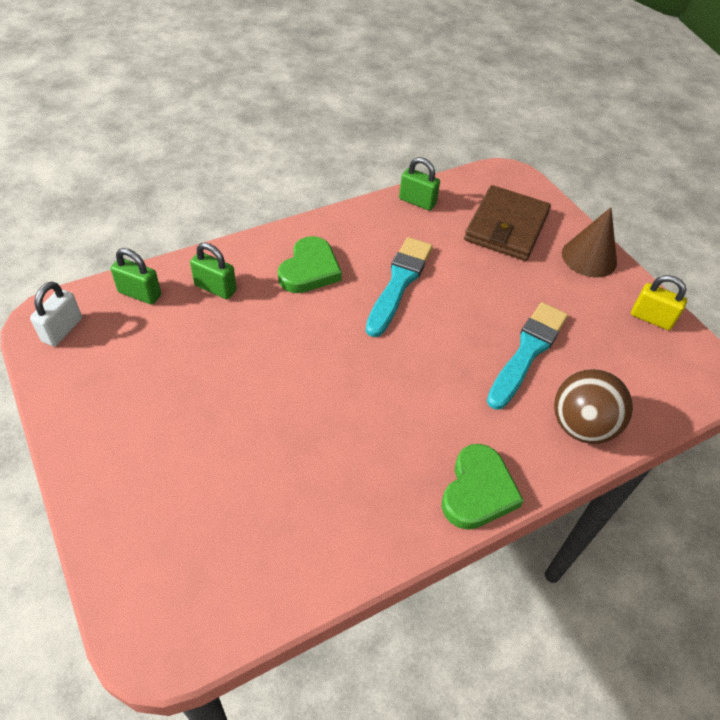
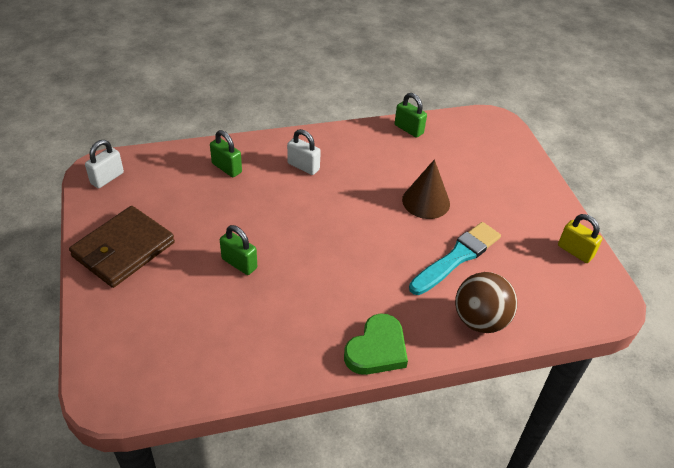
camera: 15 degrees right, 5 degrees down
(140, 294) = (170, 162): green padlock -> green padlock (239, 263)
(309, 269) = (303, 166): green heart -> white padlock
(399, 283) = (371, 188): turquoise brush -> none
(506, 227) = (477, 160): brown wallet -> brown wallet (123, 249)
(589, 257) = (539, 195): brown cone -> brown cone (426, 201)

